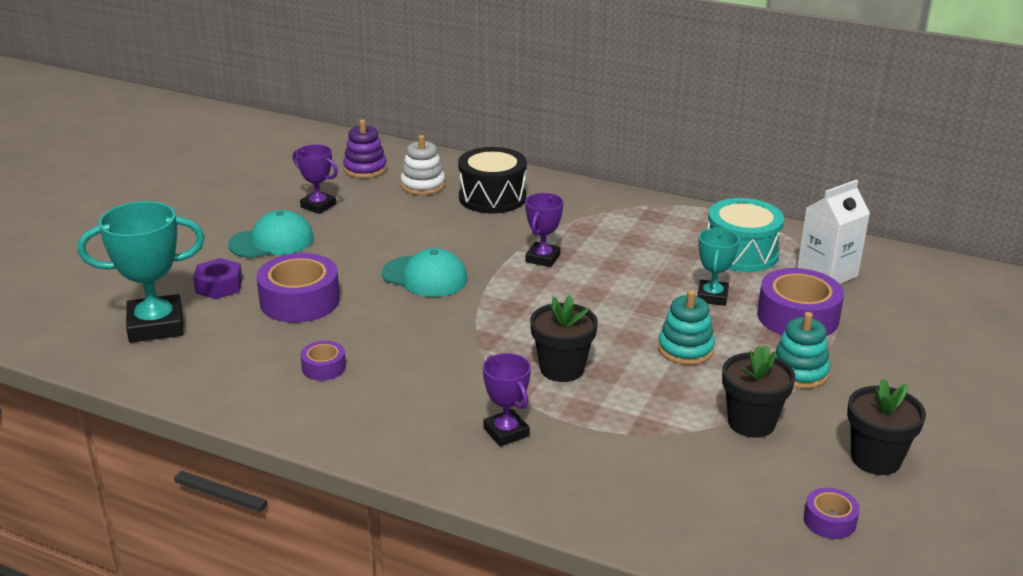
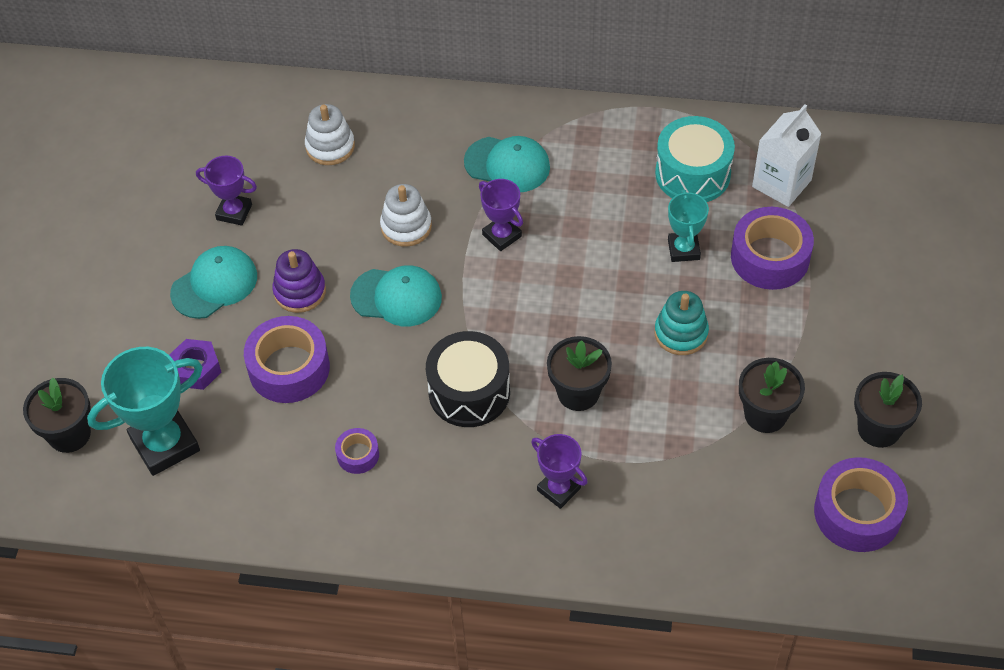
camera: 15 degrees left, 25 degrees up
(81, 303) = (69, 434): none -> black flower pot
(365, 169) = (254, 133): purple stacking toy -> purple stacking toy (300, 291)
(459, 238) = (406, 226): none -> white stacking toy
(492, 197) = (412, 148): black drum -> black drum (469, 392)
(542, 258) = (502, 235): purple trophy -> purple trophy turned 45 degrees counterclockwise
(570, 220) = (507, 165): none -> turquoise cap
(799, 372) = (790, 336): turquoise stacking toy -> none
(829, 521) = (857, 512): purple tape -> purple tape, size x1.98

